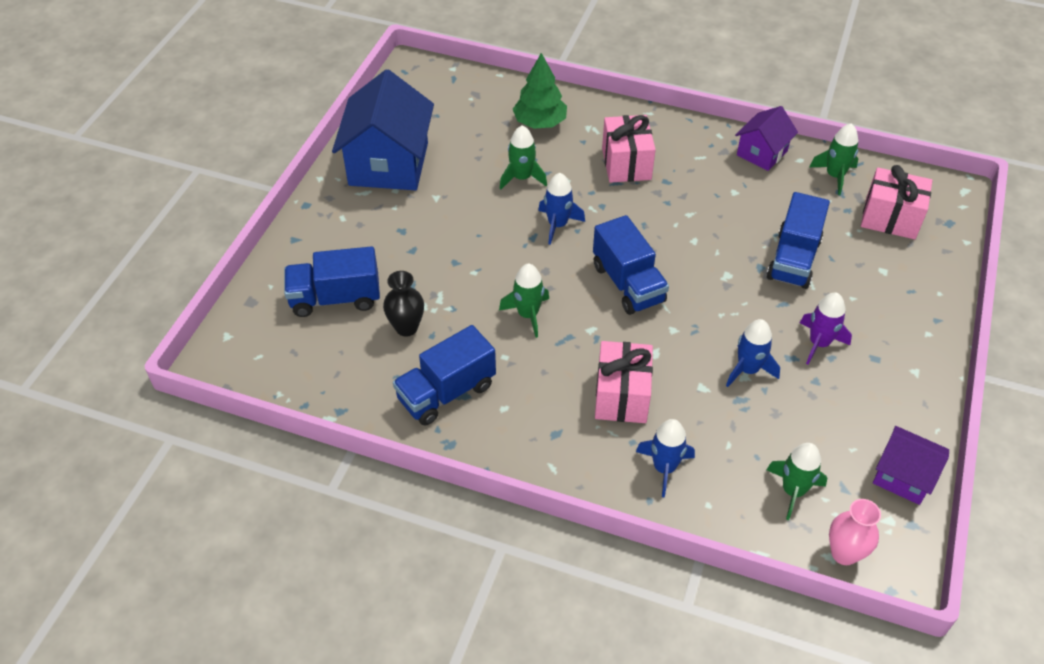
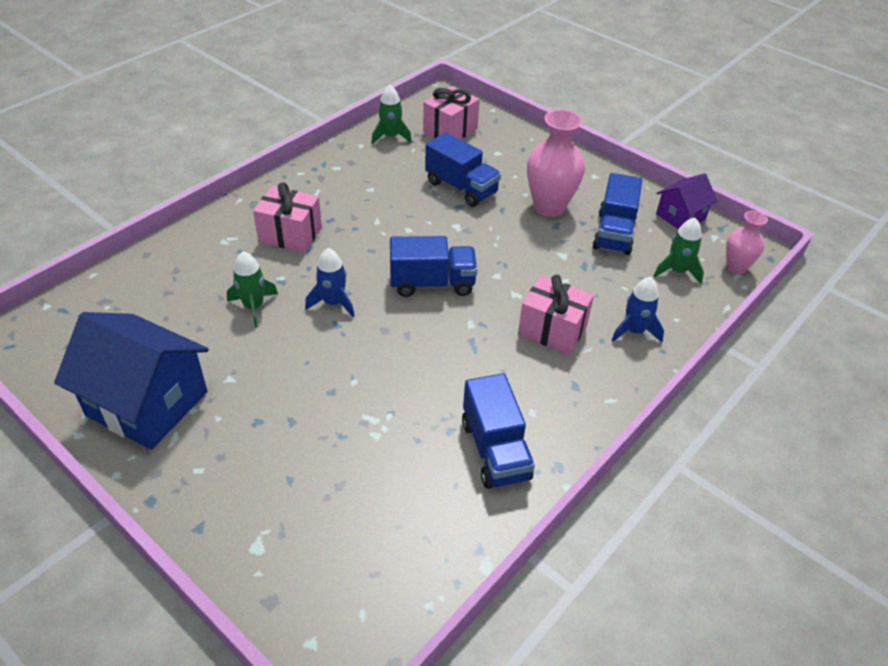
camera: 70 degrees left, 5 degrees down
(335, 298) = (318, 510): blue truck -> blue truck (614, 233)
(406, 327) = (396, 458): black vase -> none
(527, 314) = (430, 359): green rocket -> none
(540, 122) = (189, 269): green tree -> none
(748, 369) = (557, 251): blue rocket -> none
(762, 153) = (339, 160): purple house -> none
(819, 343) = (549, 207): purple rocket -> pink vase

